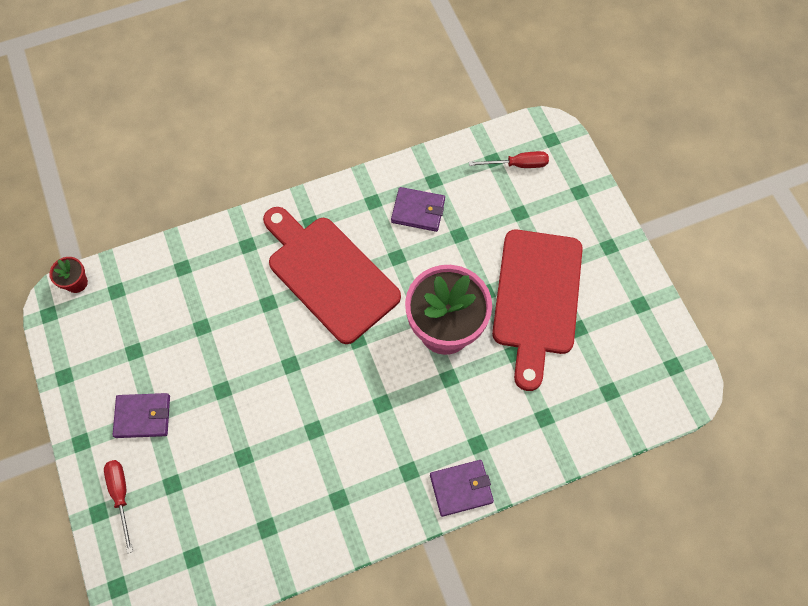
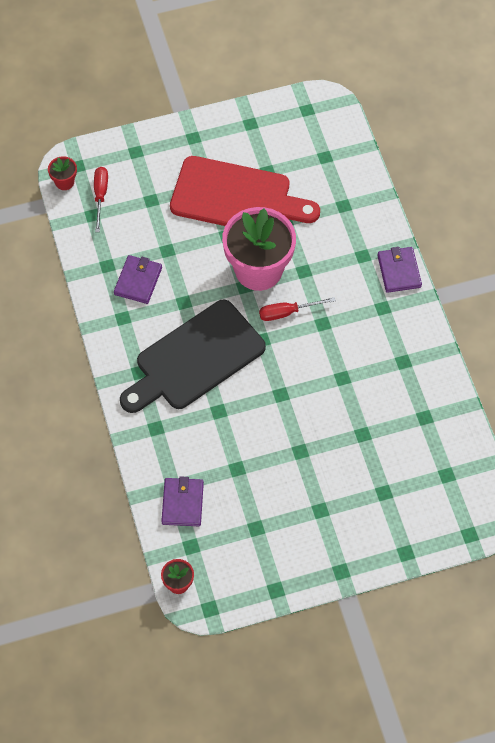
camera: 85 degrees left, 5 degrees down
(121, 495) = (391, 534): red screwdriver -> red screwdriver (287, 312)
(143, 416) = (320, 518): purple wallet -> purple wallet (182, 503)
(329, 274) = (195, 358): red cutting board -> black cutting board
(529, 130) = (64, 182): none -> red flower pot

